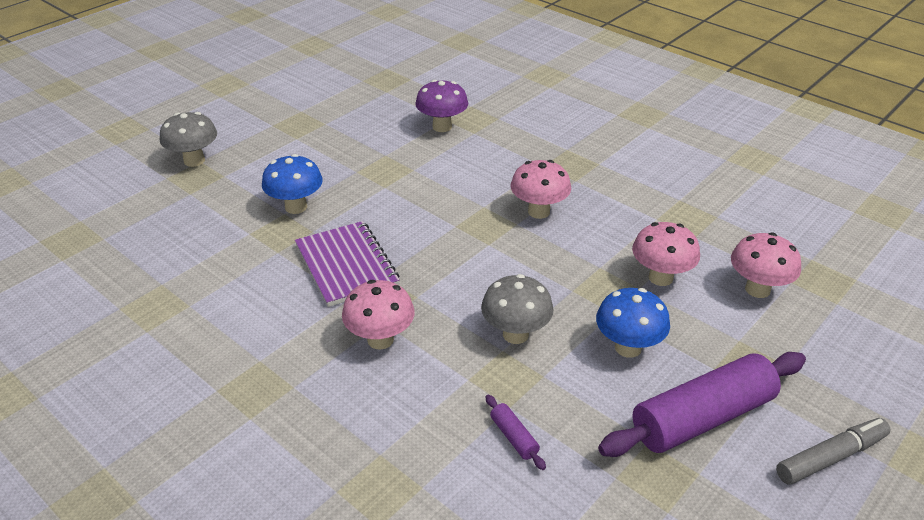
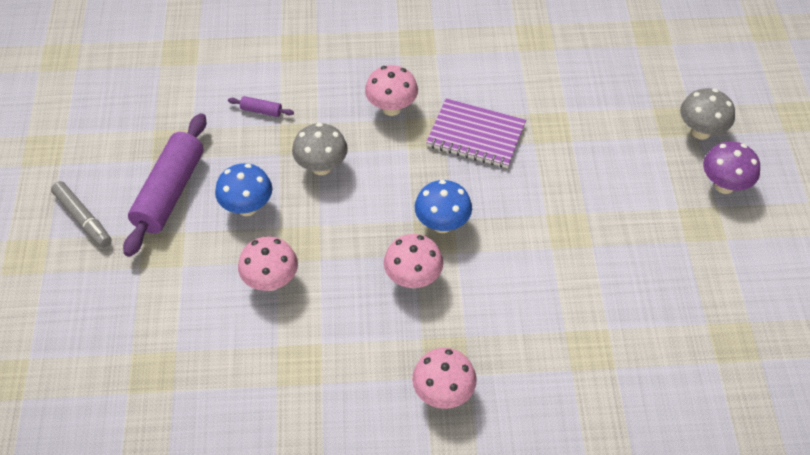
camera: 135 degrees right, 15 degrees up
(296, 207) = (573, 150): blue mushroom -> blue mushroom (442, 224)
(442, 127) = (598, 316): purple mushroom -> purple mushroom (724, 185)
(757, 289) = (196, 323): pink mushroom -> pink mushroom (443, 393)
(831, 457) = (83, 219): grey marker -> grey marker turned 60 degrees counterclockwise

